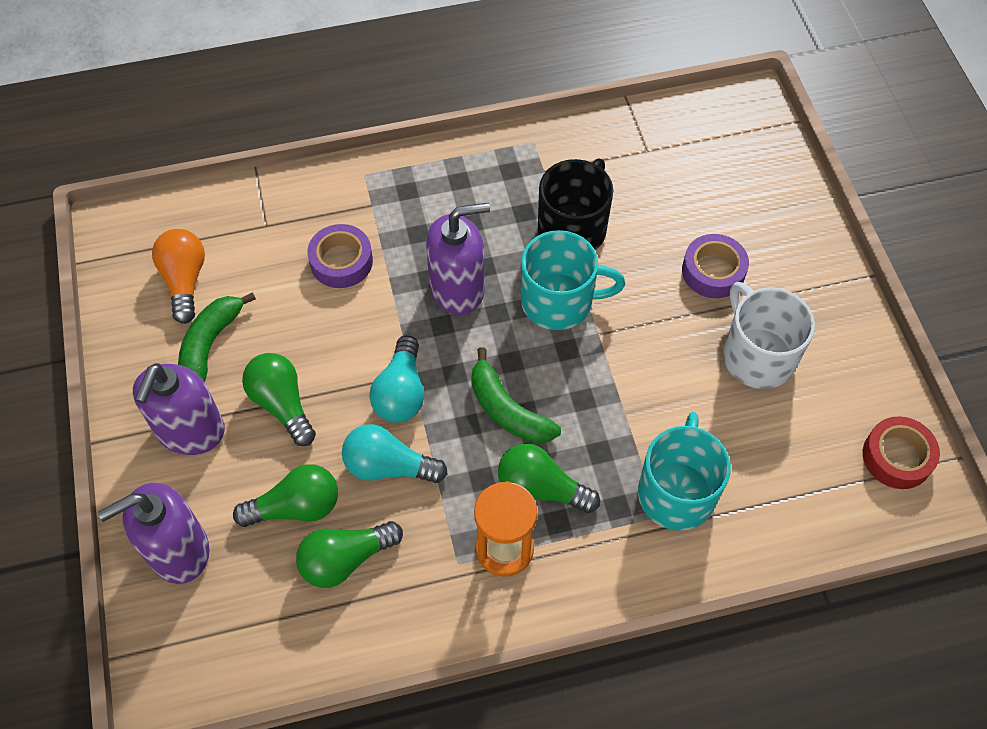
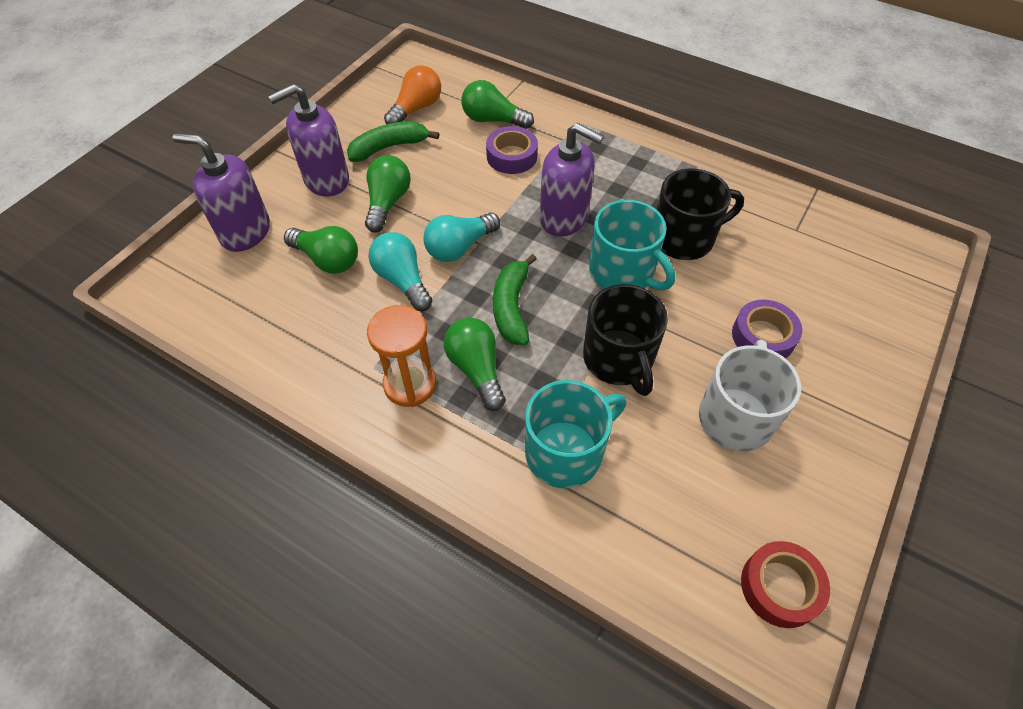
camera: 45 degrees right, 5 degrees down
(346, 559) = (317, 309): green light bulb -> green light bulb (493, 120)
(635, 382) = (618, 359): none -> black mug

